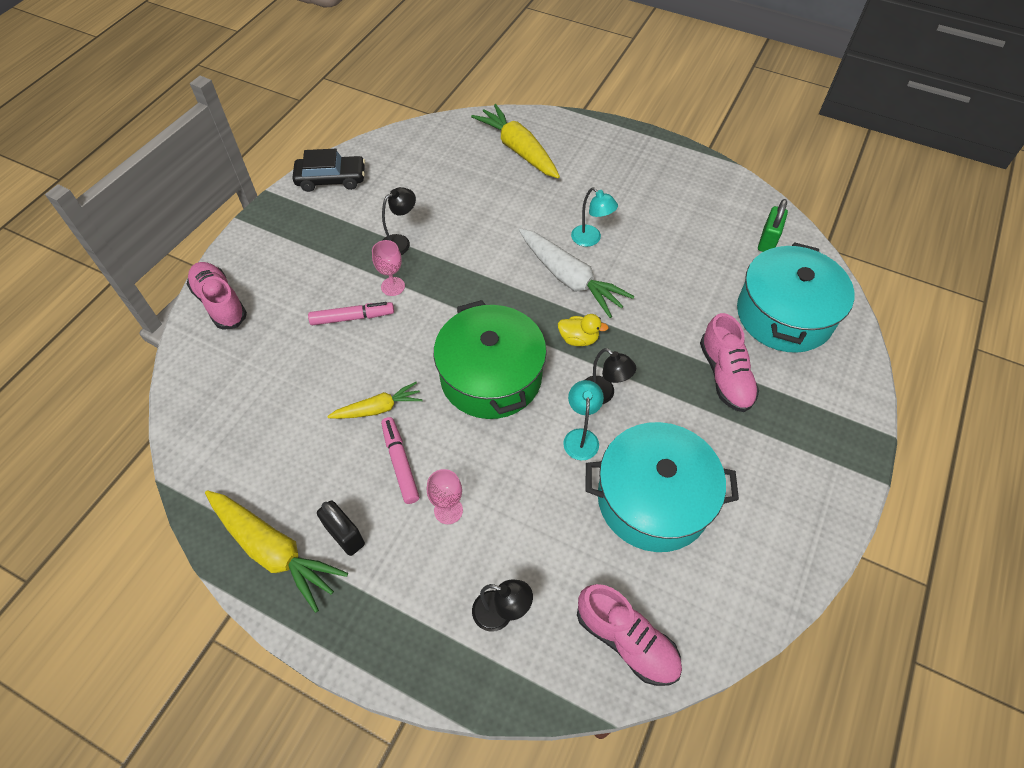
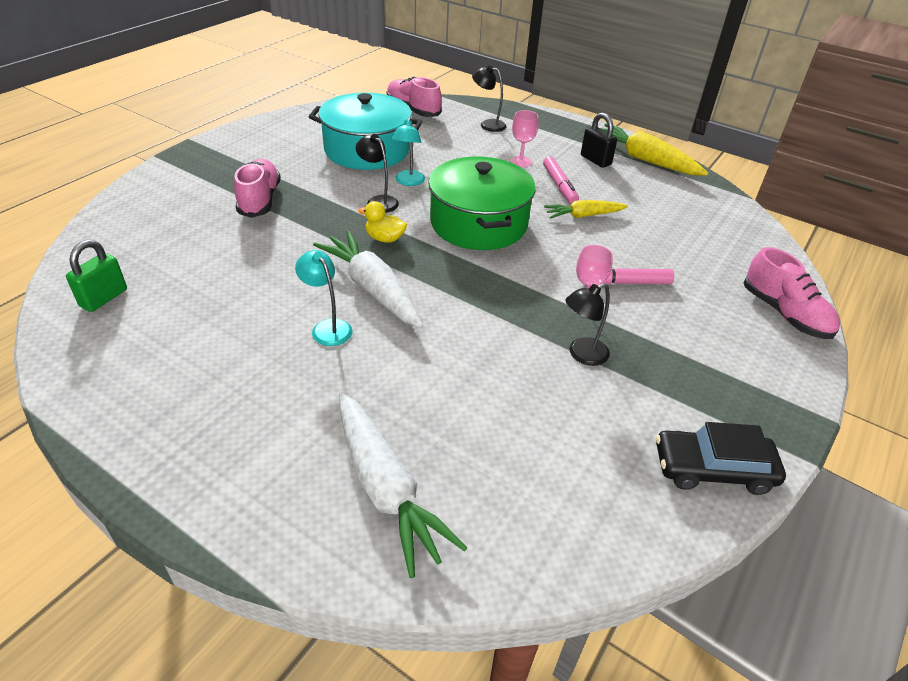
camera: 175 degrees left, 15 degrees down
(518, 150) = (385, 487): yellow carrot -> white carrot
(784, 314) = (160, 232): turquoise pot -> none

